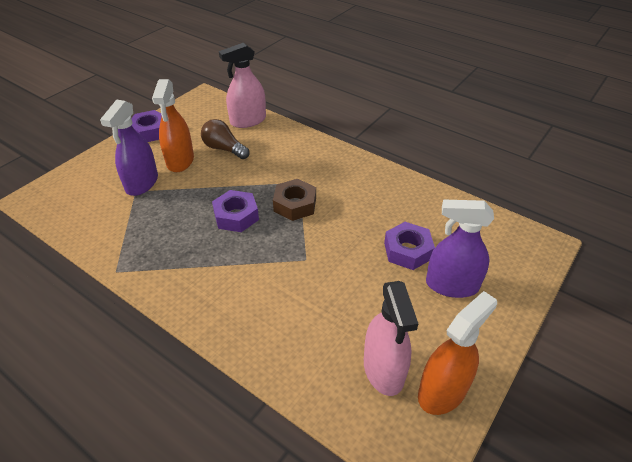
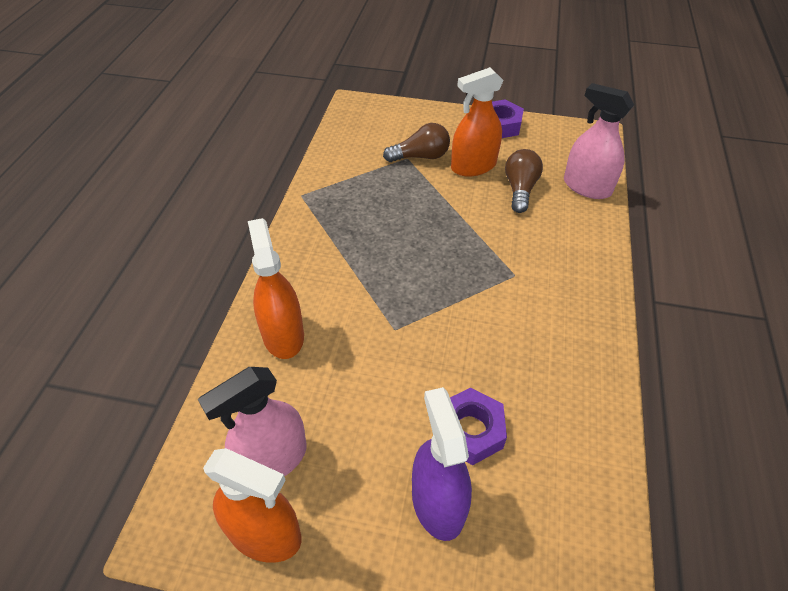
camera: 65 degrees right, 5 degrees up
(142, 183) = (420, 156): purple spray bottle -> brown light bulb
(236, 216) = (422, 244): purple nut -> none
(269, 330) = (283, 335): none -> orange spray bottle
(295, 204) = (474, 286): brown nut -> none

